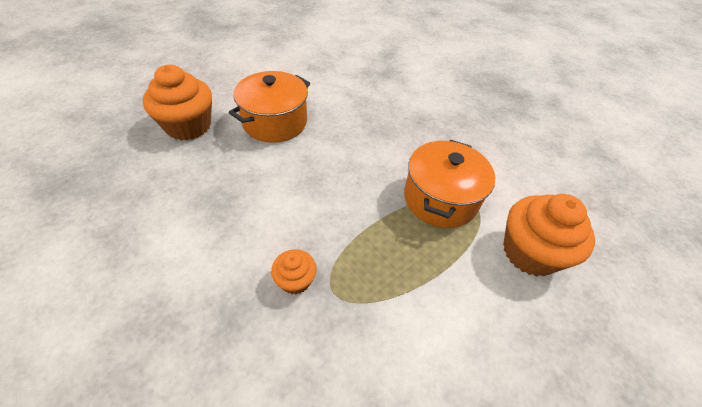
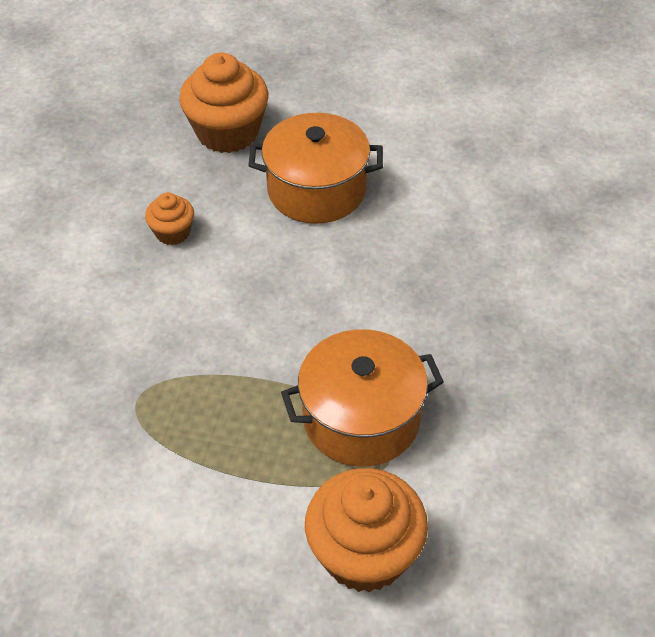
camera: 55 degrees right, 0 degrees up
(295, 280) = (122, 362): orange cupcake -> orange cupcake (172, 232)

